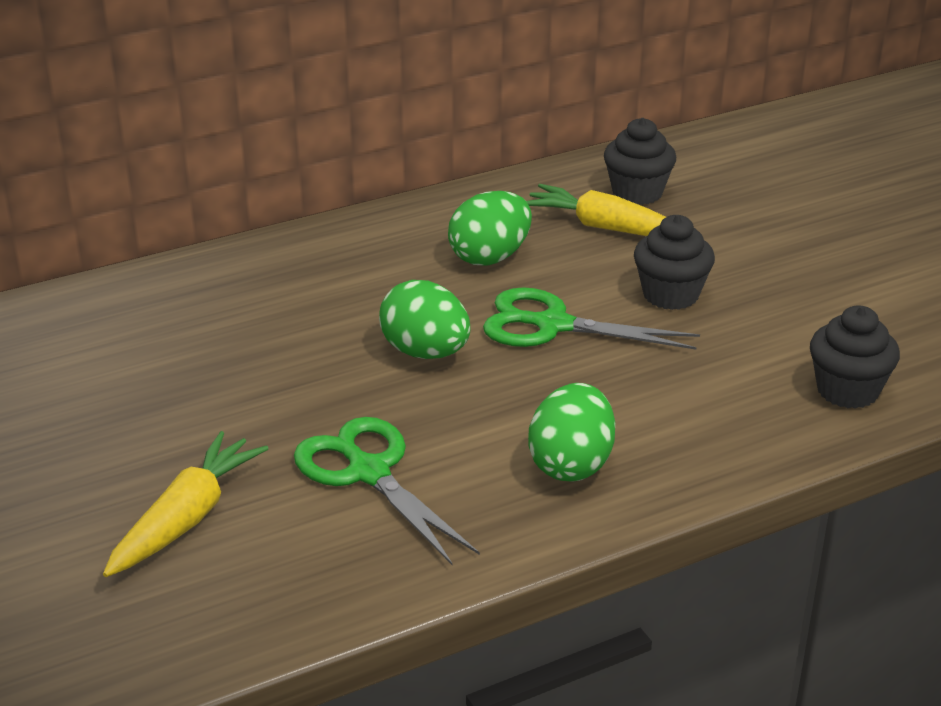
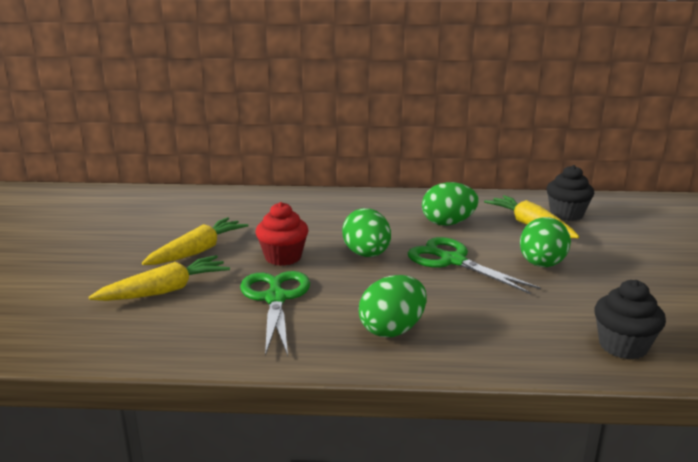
camera: 30 degrees right, 10 degrees down
(157, 430) = (198, 251): none -> yellow carrot
(306, 398) = (283, 257): none -> red cupcake
(670, 295) = (541, 264): black cupcake -> green egg

